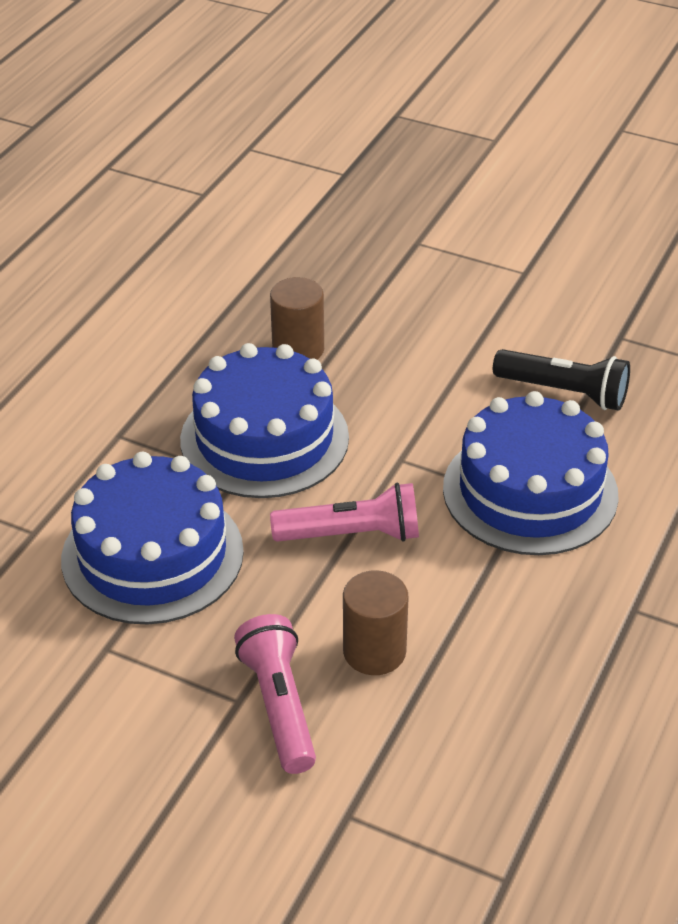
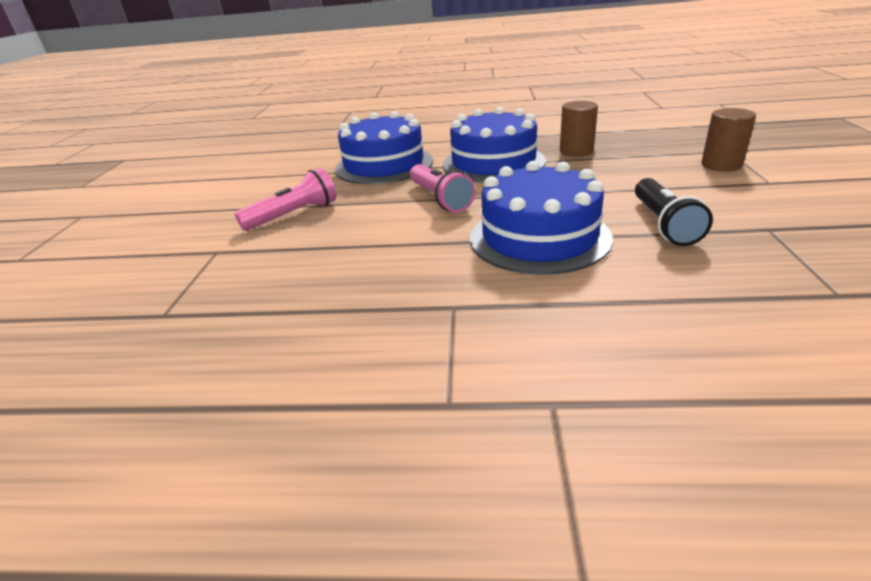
camera: 70 degrees right, 10 degrees down
(374, 651) = (348, 227): brown cylinder -> brown cylinder (721, 165)

